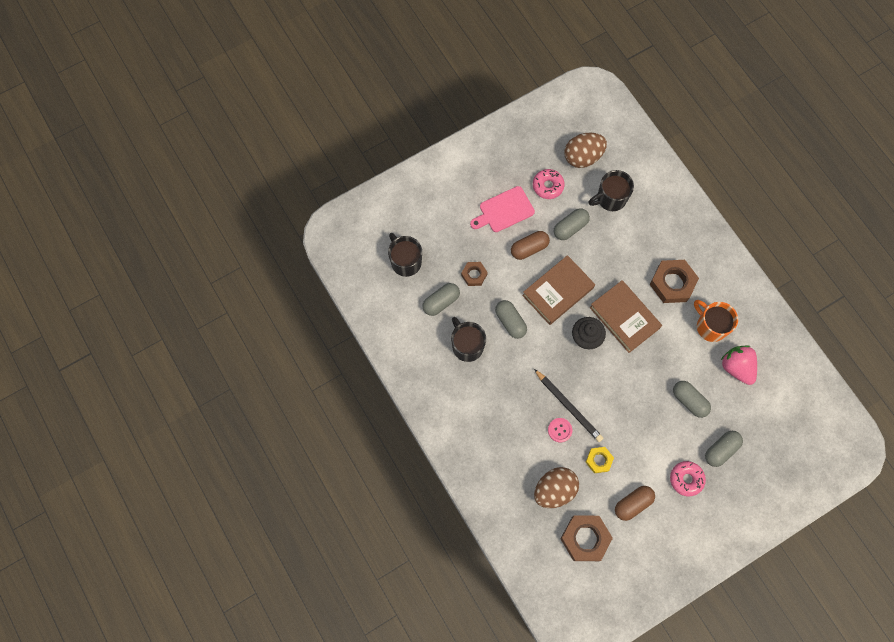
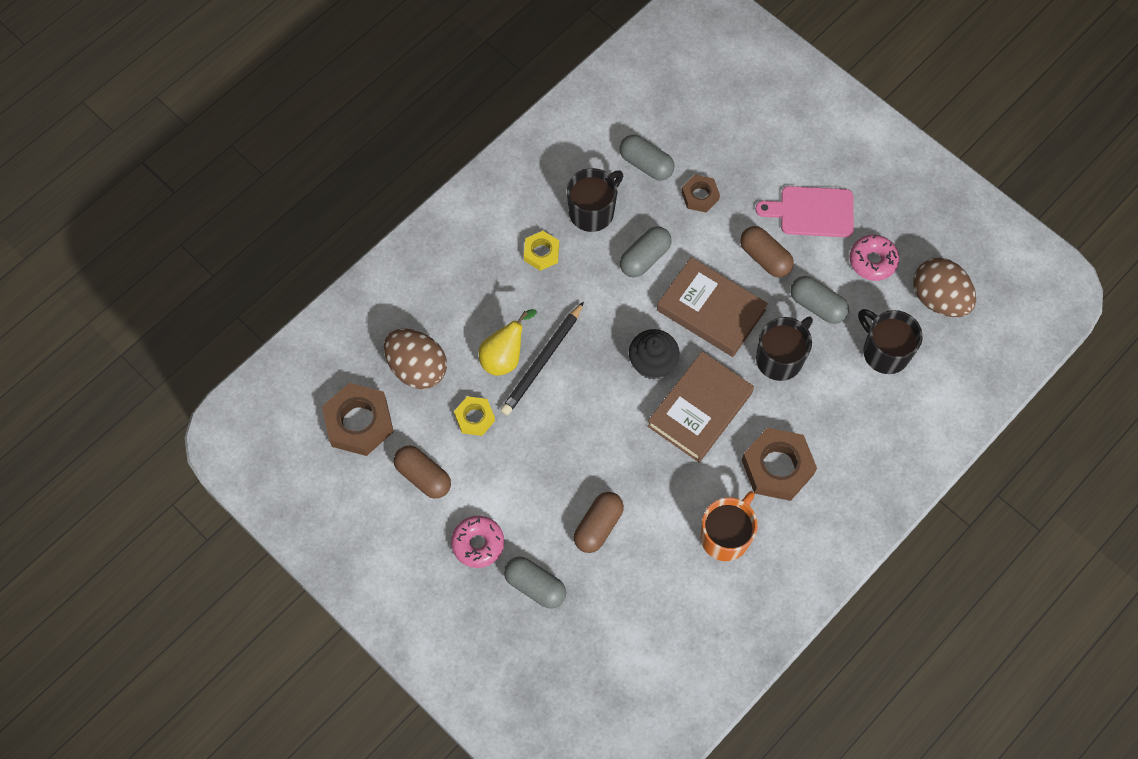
camera: 75 degrees right, 5 degrees down
(405, 261) = (691, 107): black mug -> black mug (780, 358)
(489, 387) = (541, 253): none -> yellow nut
(504, 210) = (812, 212): pink cutting board -> pink cutting board turned 45 degrees counterclockwise
(559, 430) = (504, 357): pink button -> yellow pear
(689, 401) = (598, 526): grey capsule -> brown capsule
(736, 367) = (671, 586): pink strawberry -> none

